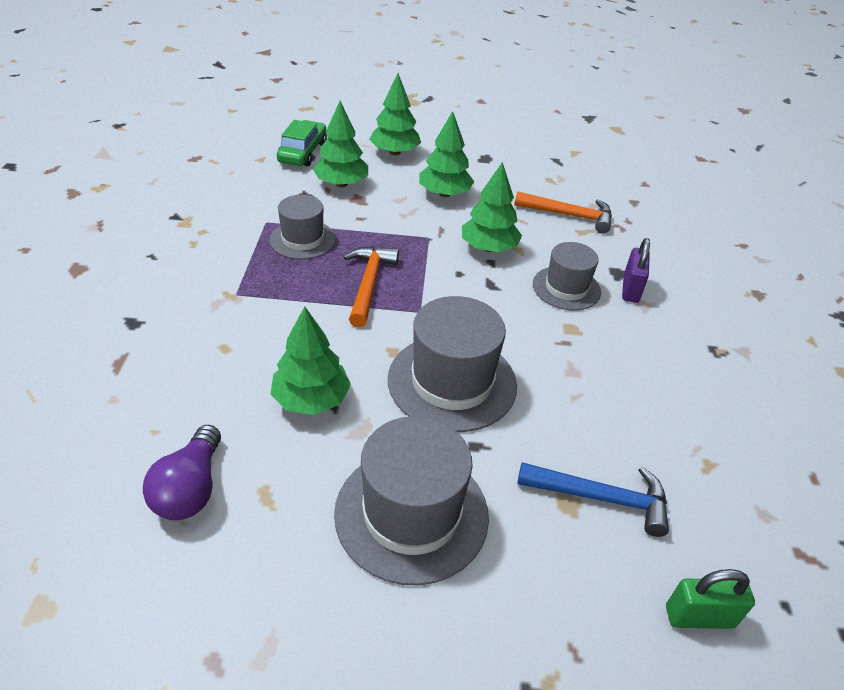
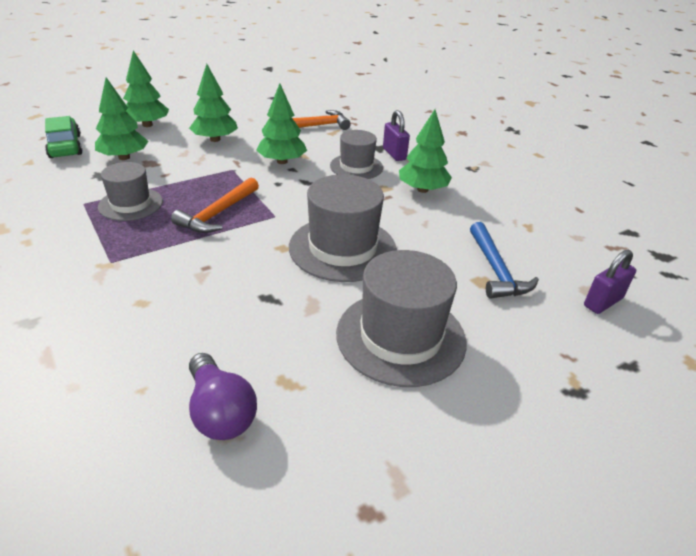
camera: 35 degrees left, 5 degrees down
(311, 399) = (254, 304): green tree -> green tree (422, 189)
(368, 284) = (218, 213): orange hammer -> orange hammer turned 120 degrees counterclockwise
(601, 498) = (496, 270): blue hammer -> blue hammer turned 105 degrees clockwise
(699, 617) = (603, 302): green padlock -> purple padlock

